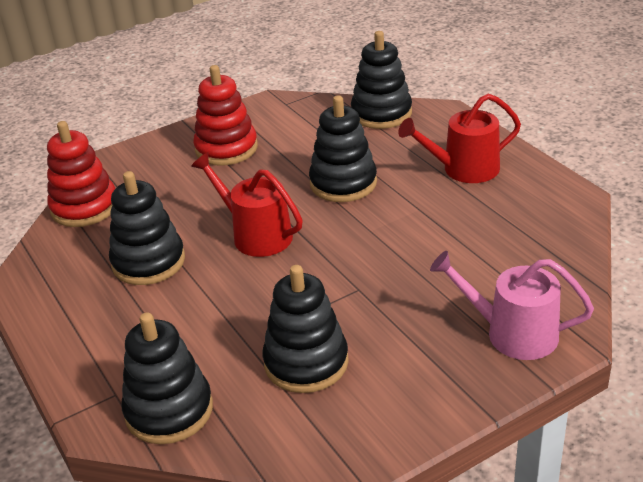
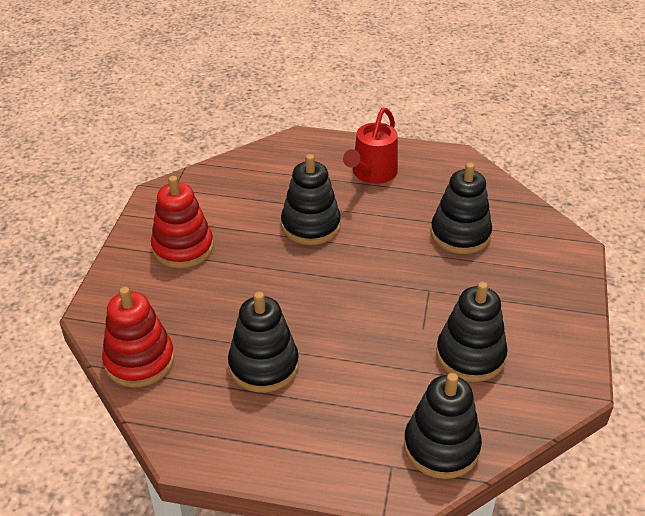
camera: 50 degrees left, 5 degrees up
(256, 235) = (309, 297): red watering can -> none
(381, 113) = (258, 161): black stacking toy -> black stacking toy (460, 234)
(513, 333) = (545, 260): pink watering can -> none

